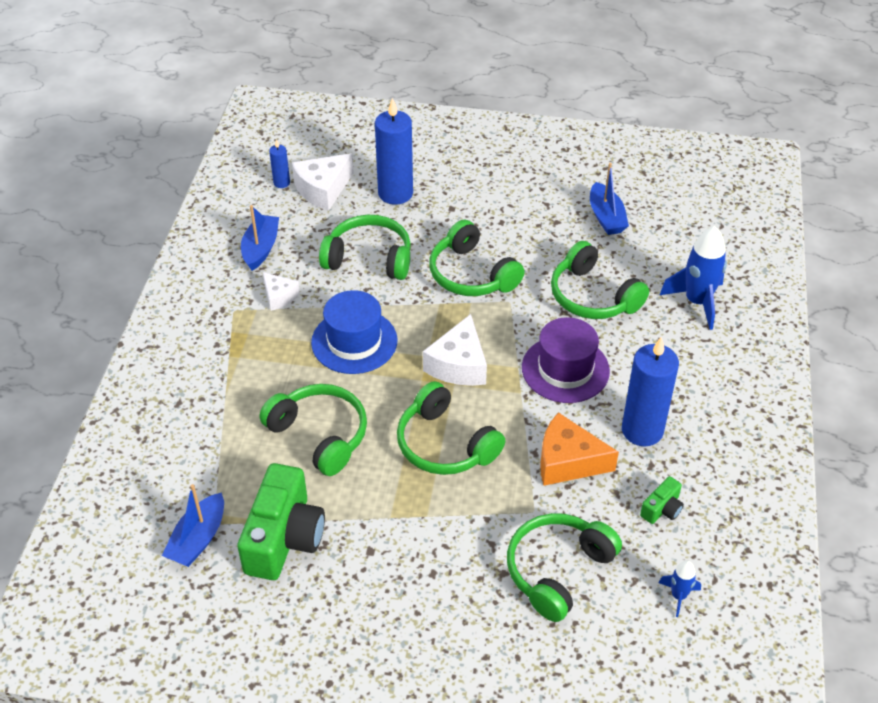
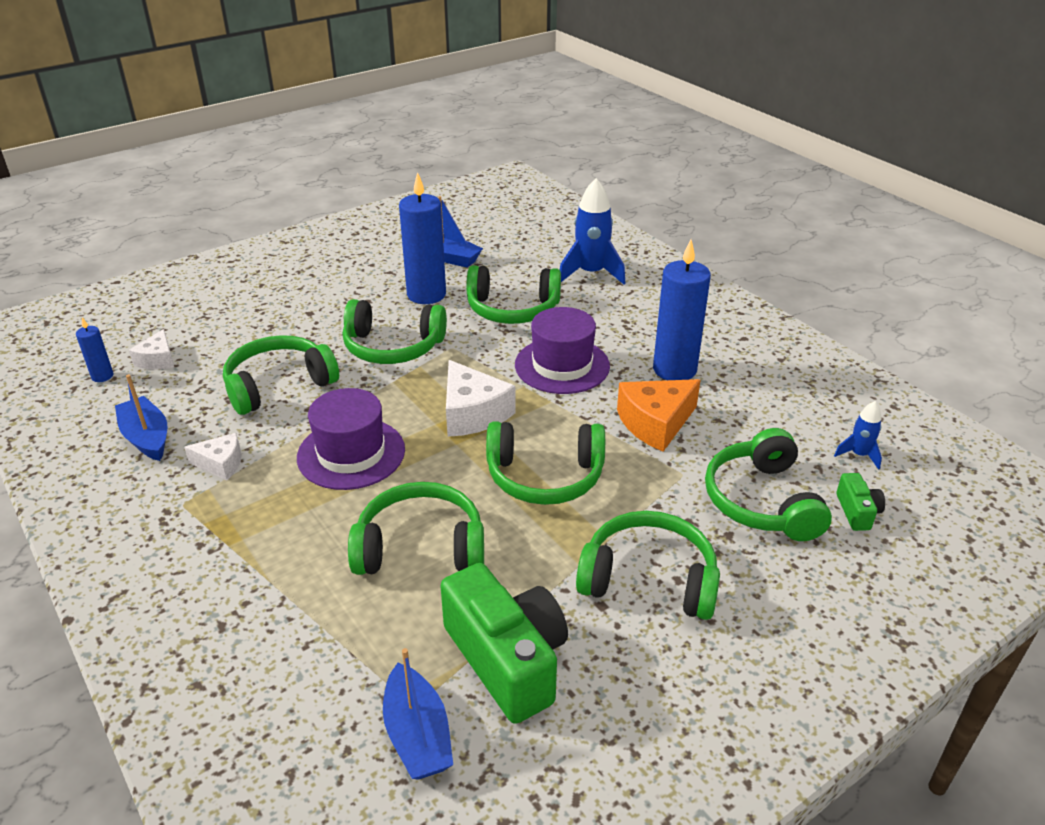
camera: 45 degrees left, 10 degrees down
(323, 189) = (158, 360): white cheese -> white cheese, size x0.59
(354, 341) = (351, 453): blue hat -> purple hat
(395, 193) = (240, 328): blue candle -> blue candle (426, 294)
(416, 559) = (649, 579): none -> green headphones
(662, 509) = (763, 408): green camera -> green camera (857, 512)

